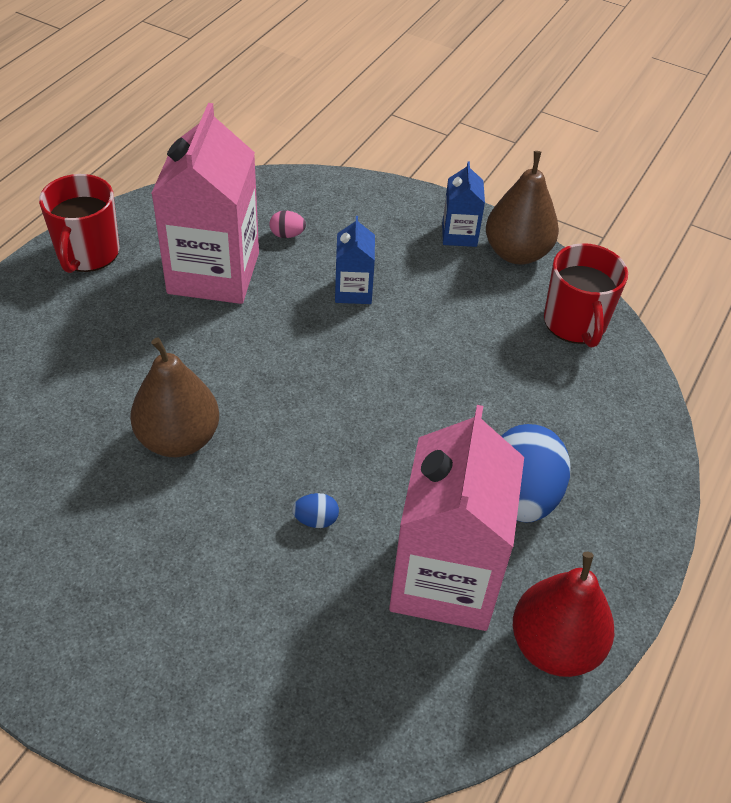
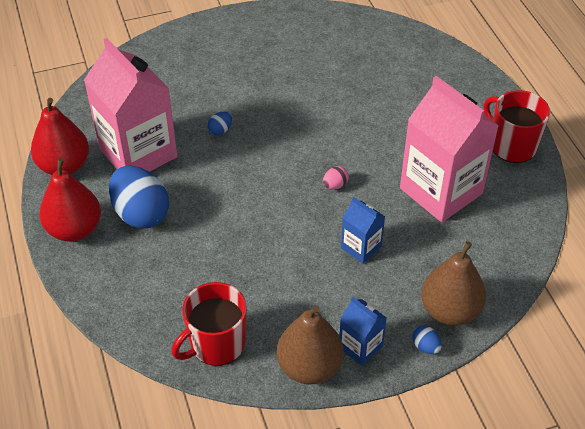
camera: 135 degrees right, 0 degrees up
(178, 439) = (323, 111): brown pear -> brown pear (450, 310)
(287, 235) = (447, 248): pink egg -> pink egg (335, 185)
(411, 199) = (425, 346): none -> blue egg
(575, 323) = (216, 344): red mug -> red mug turned 75 degrees counterclockwise
(614, 542) = (74, 229): none -> red pear

